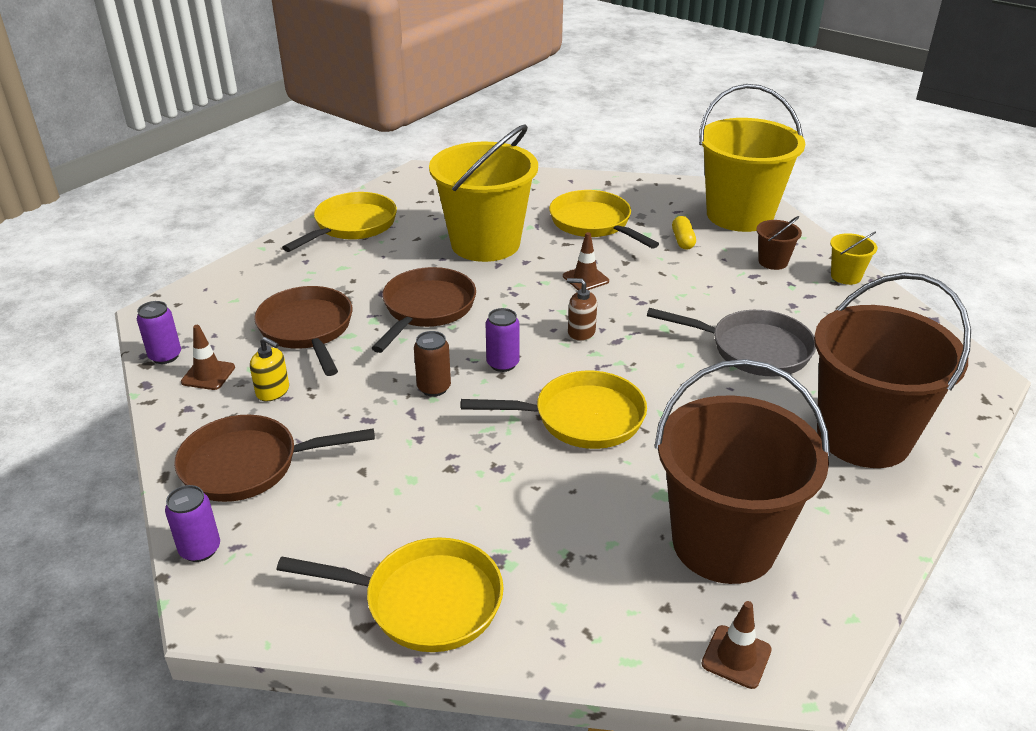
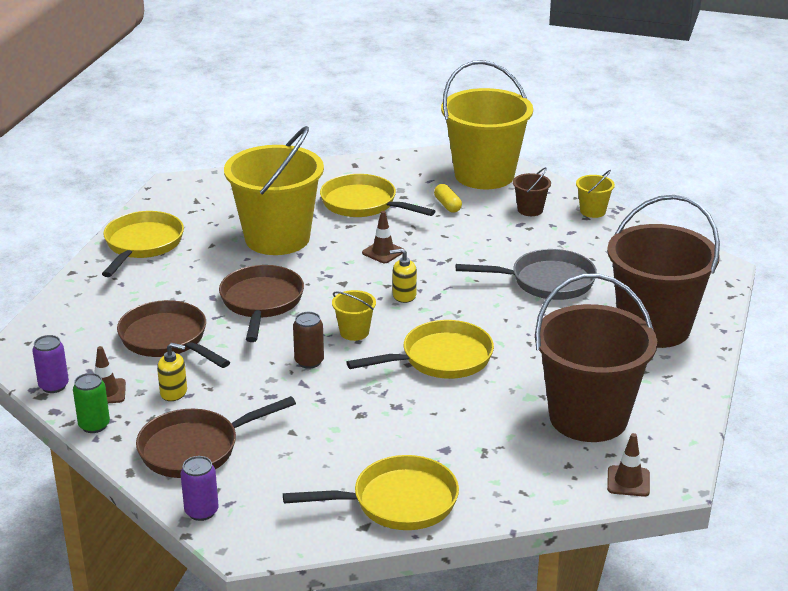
camera: 20 degrees left, 5 degrees down
(170, 410) = (94, 425): none -> green can
(503, 364) = (354, 332): purple can -> yellow bucket
(581, 332) = (404, 295): brown soap dispenser -> yellow soap dispenser

